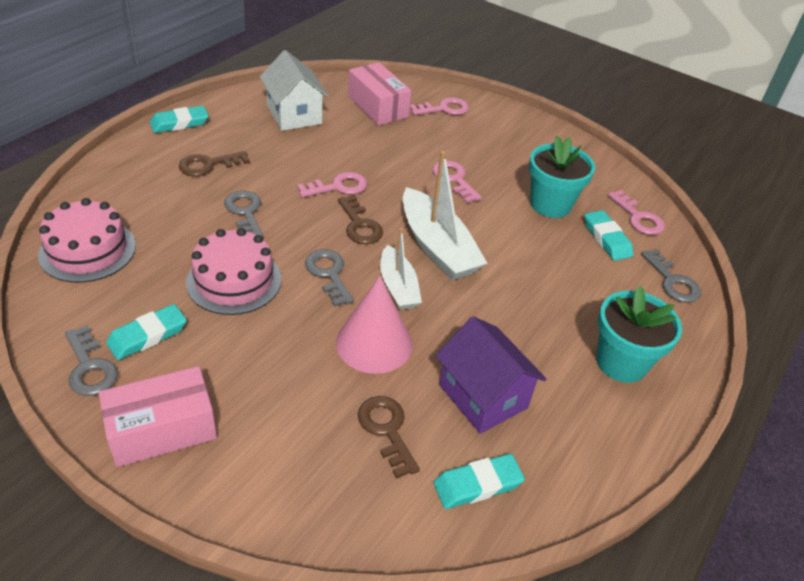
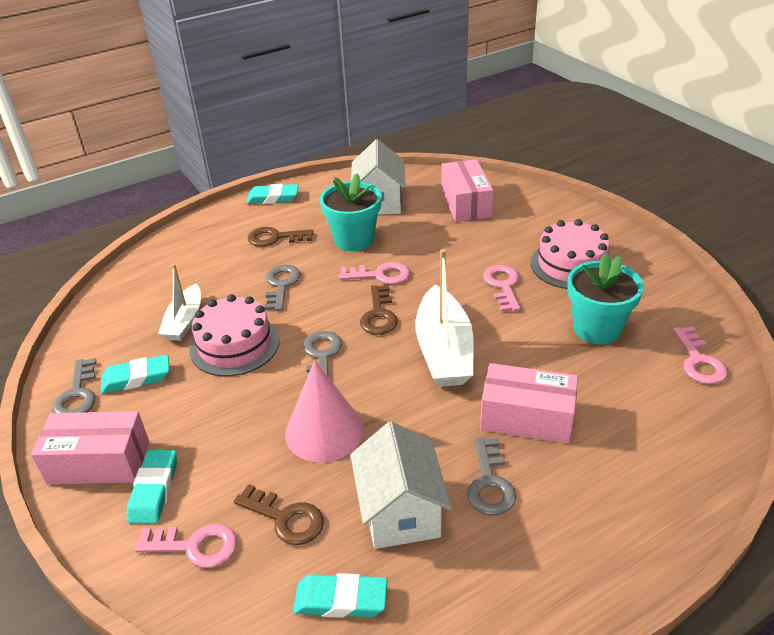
camera: 30 degrees right, 5 degrees down
(88, 250) = (135, 296): pink cake -> pink cake (571, 265)
(386, 430) = (285, 518): brown key -> brown key turned 120 degrees clockwise
(398, 287) = (380, 382): white boat -> white boat (184, 321)
(444, 109) = (534, 213): pink key -> pink key (195, 546)
(483, 396) = (400, 512): purple house -> white house
(538, 291) = (527, 418): none -> pink box
(606, 239) = (643, 378): turquoise eraser -> turquoise eraser (154, 490)
(621, 362) = (579, 517): turquoise flower pot -> turquoise flower pot (354, 240)
(672, 281) = (701, 441): grey key -> grey key (490, 483)

